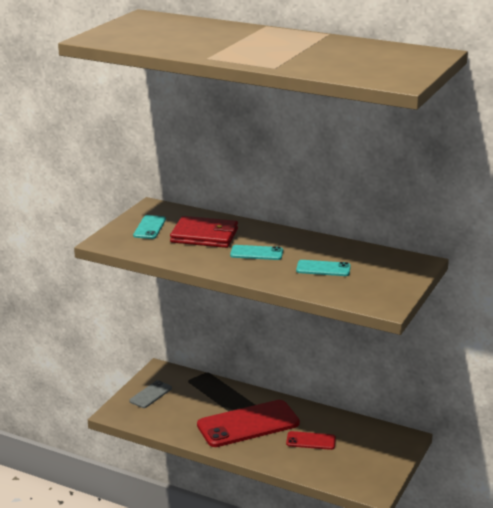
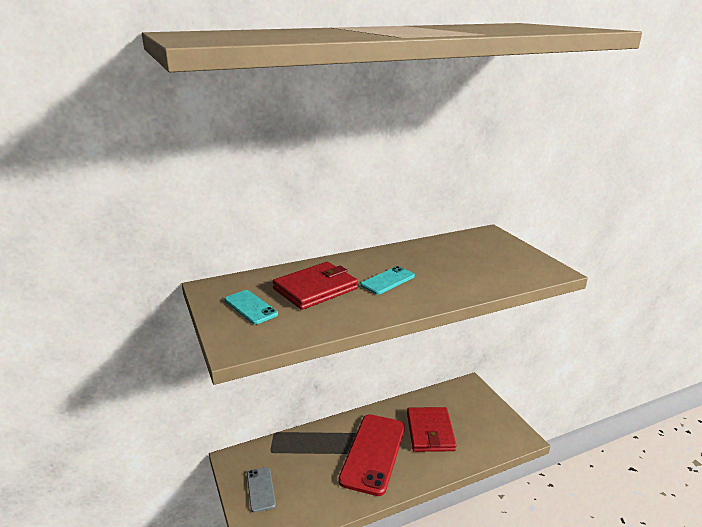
camera: 50 degrees left, 0 degrees up
(311, 441) = (430, 432): red phone -> red wallet
(323, 269) = (456, 267): turquoise phone -> none

